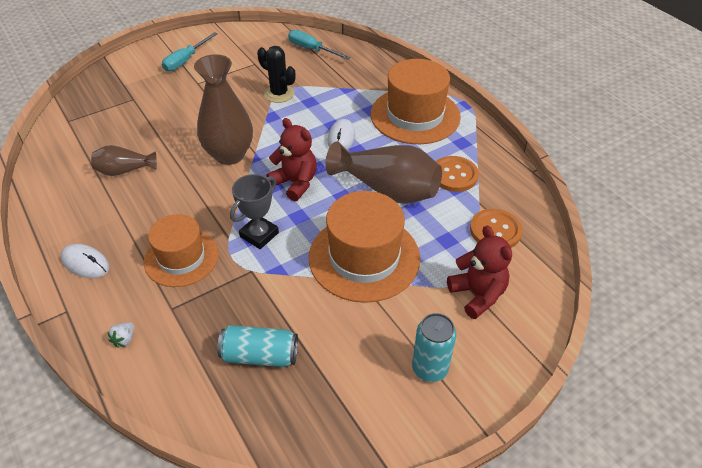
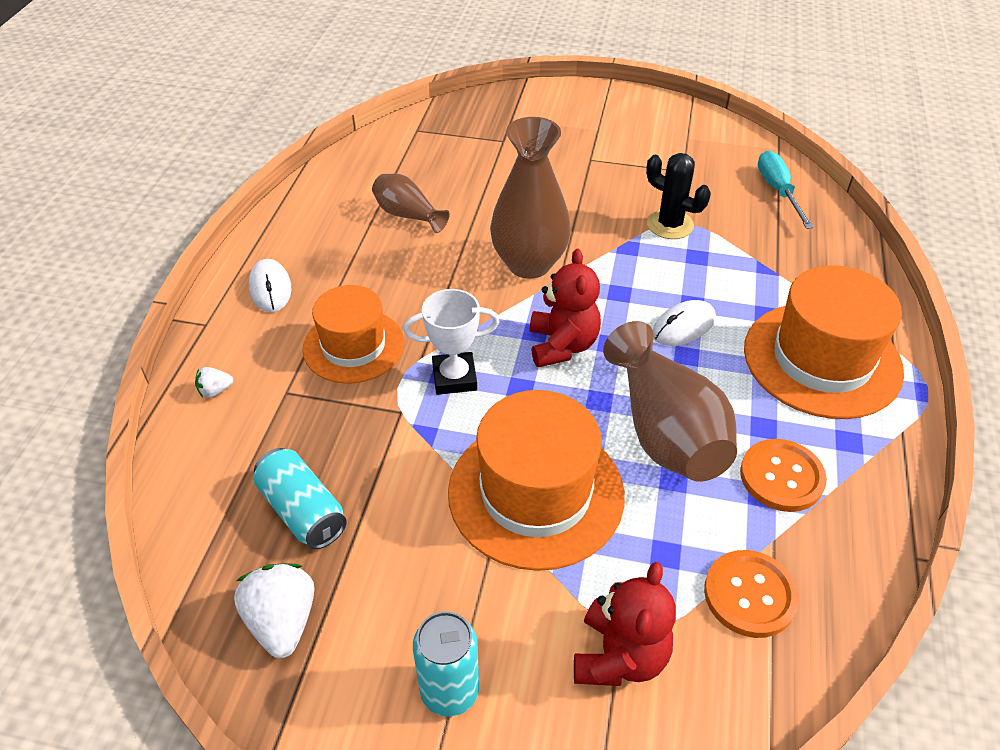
camera: 45 degrees right, 0 degrees up
(186, 60) = (607, 126): turquoise screwdriver -> none
(259, 235) = (454, 378): grey trophy -> white trophy
(279, 94) = (670, 225): black cactus -> black cactus turned 45 degrees counterclockwise
(317, 411) = (282, 621): none -> white strawberry

